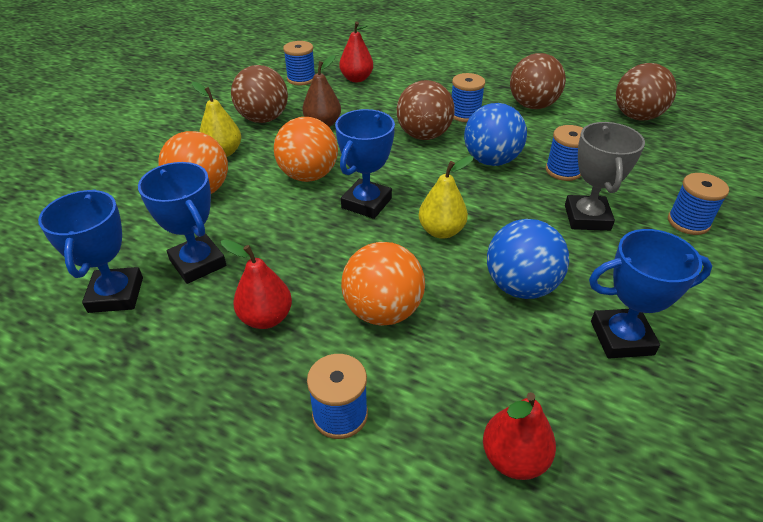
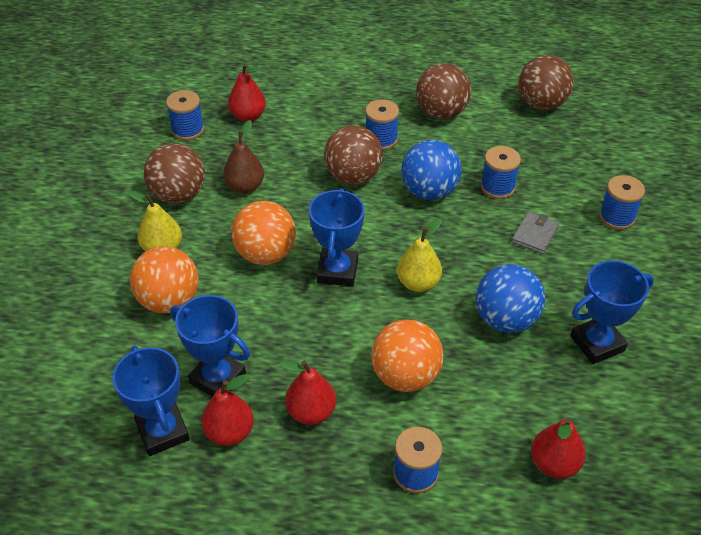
camera: 20 degrees left, 5 degrees up
(175, 313) = (229, 432): none -> red pear
(587, 218) = (535, 234): grey trophy -> grey wallet

